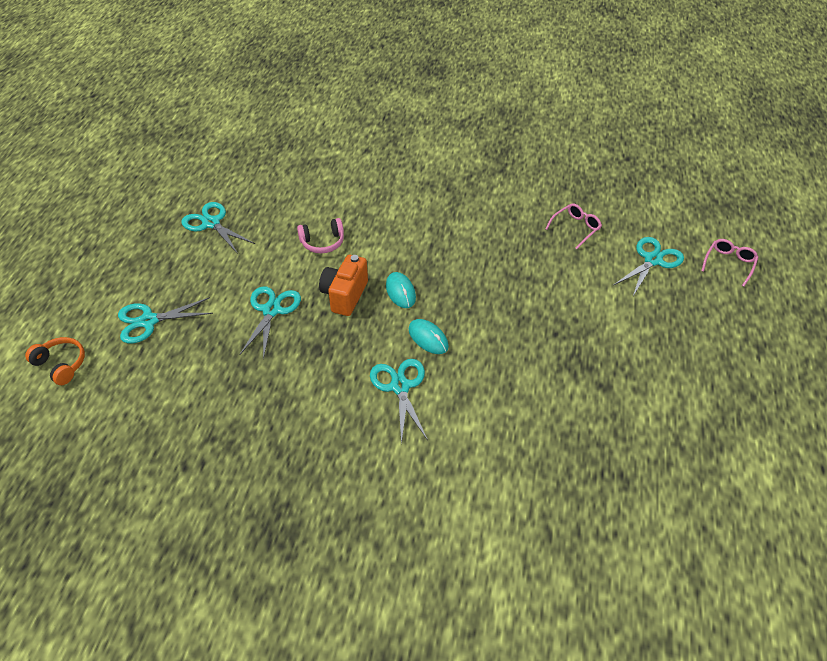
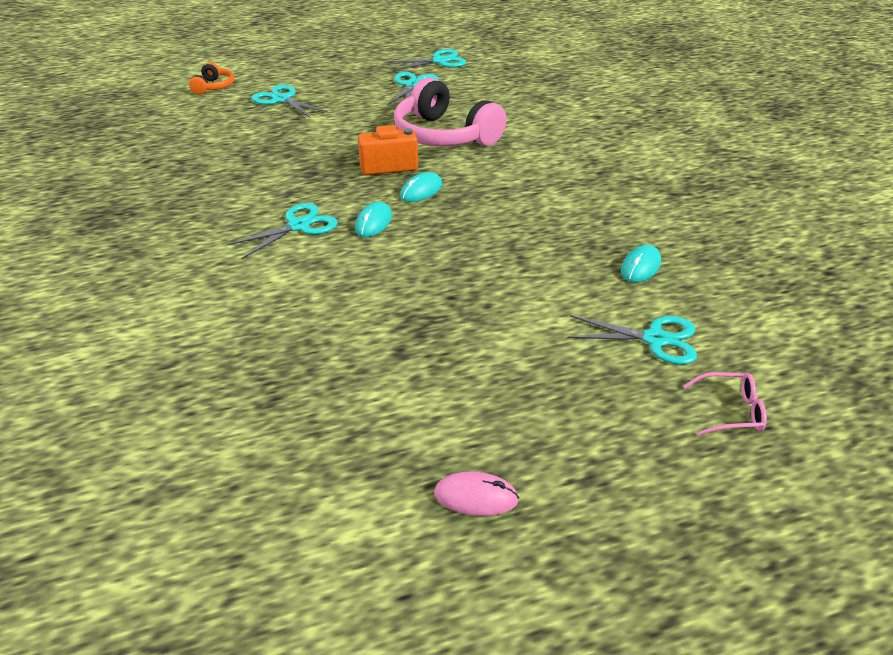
camera: 60 degrees right, 10 degrees down
(271, 310) = (338, 140): turquoise scissors -> turquoise scissors (439, 61)
(322, 242) = (444, 135): pink headphones -> pink headphones, size x2.12
(576, 228) = (640, 266): pink glasses -> turquoise mouse
(757, 404) = (476, 497): none -> pink mouse

